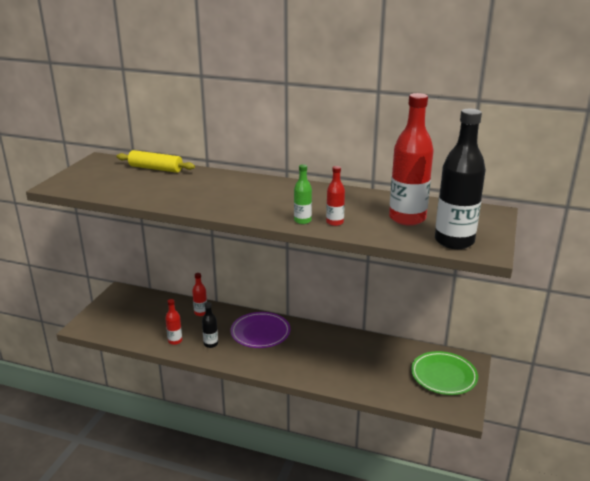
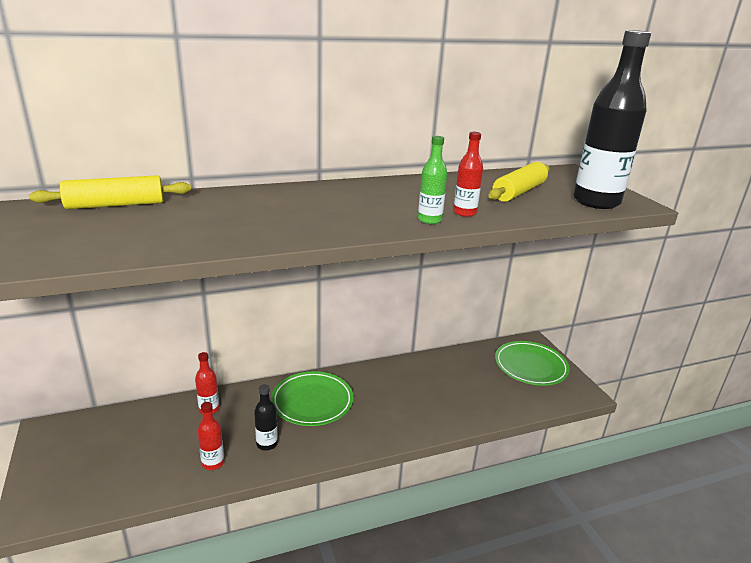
camera: 40 degrees left, 0 degrees up
(260, 332) = (312, 401): purple plate -> green plate
(407, 218) = (519, 192): red bottle -> yellow rolling pin

